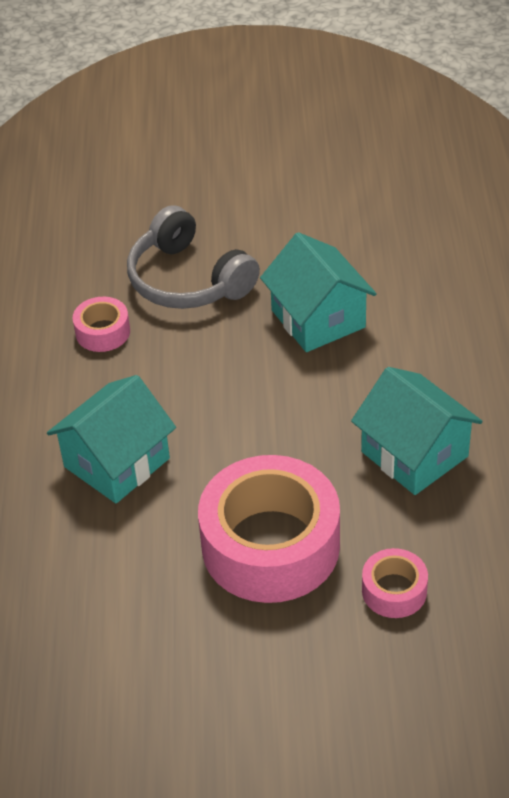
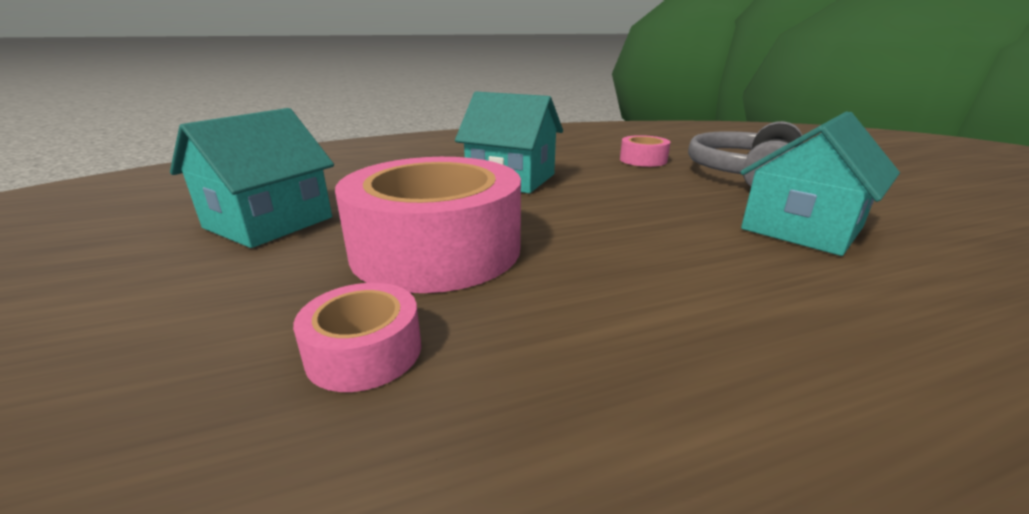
camera: 70 degrees right, 20 degrees down
(414, 454) = (664, 329): turquoise house -> turquoise house (269, 222)

